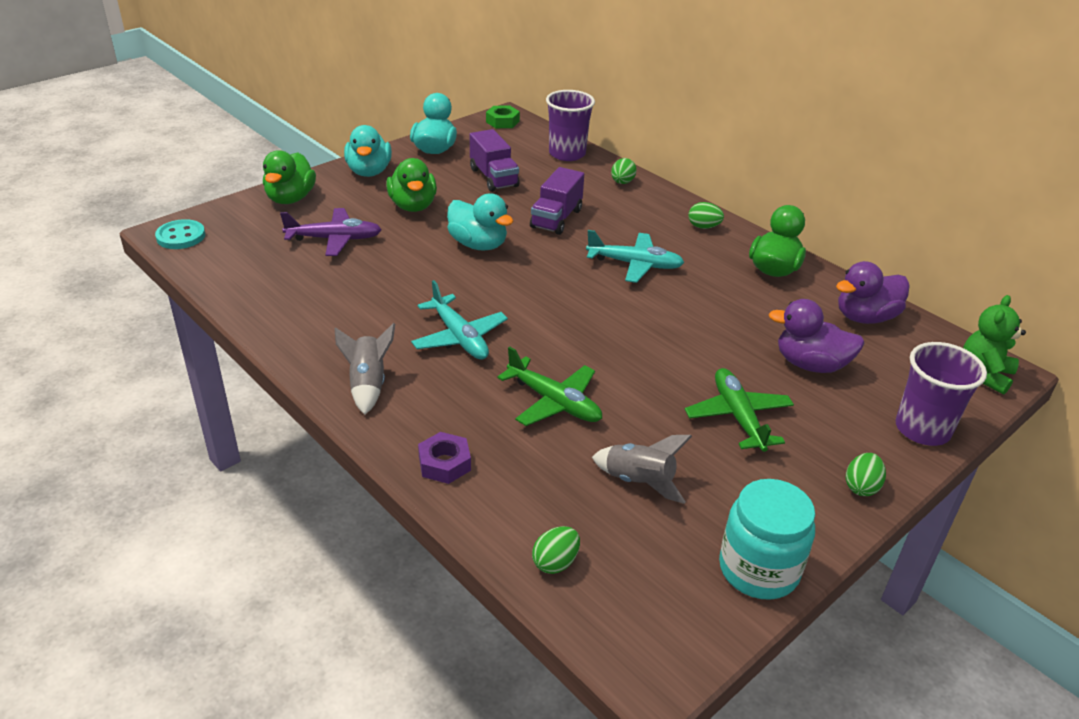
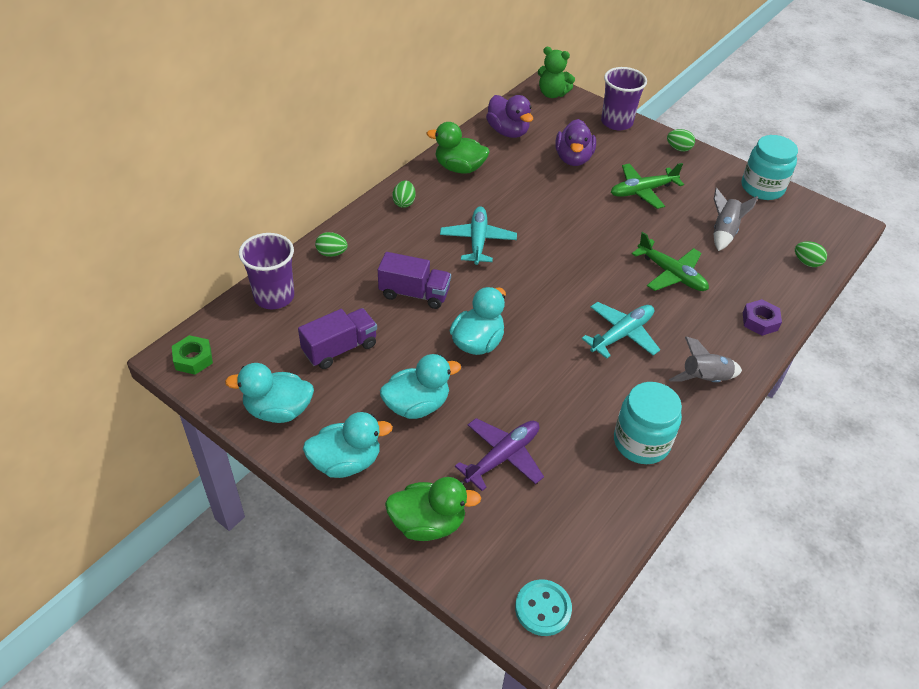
camera: 100 degrees left, 10 degrees up
(307, 319) = (641, 442): none -> turquoise jar
(334, 239) = (503, 457): purple plane -> purple plane turned 60 degrees clockwise
(413, 206) = (417, 405): green duck -> turquoise duck
(554, 402) = (671, 274): green plane -> green plane turned 105 degrees clockwise

